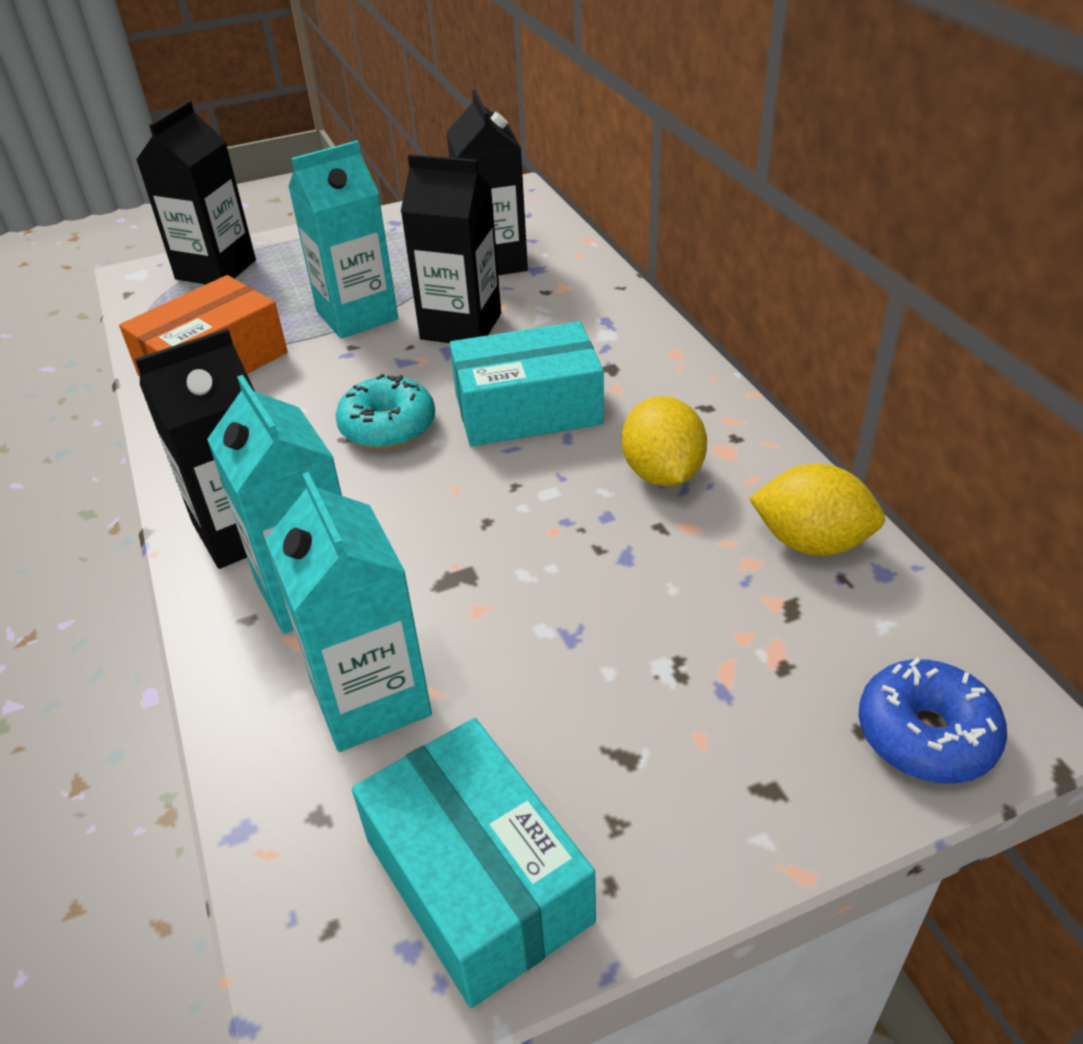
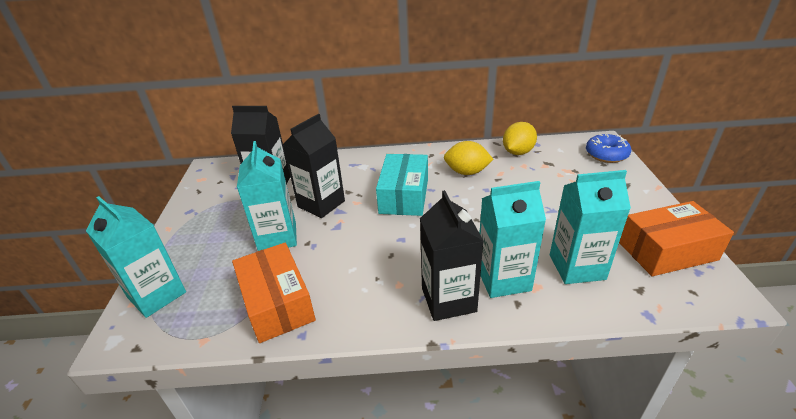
camera: 70 degrees left, 5 degrees down
(216, 269) = (157, 295): black carton -> turquoise carton
(388, 427) = (390, 239): turquoise donut -> none
(477, 880) = (667, 251): turquoise box -> orange box

